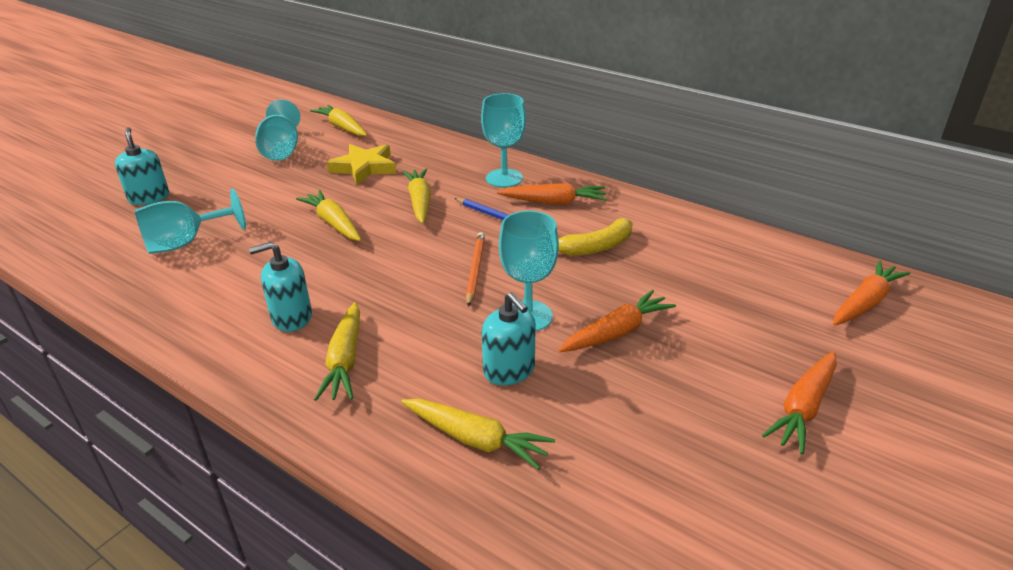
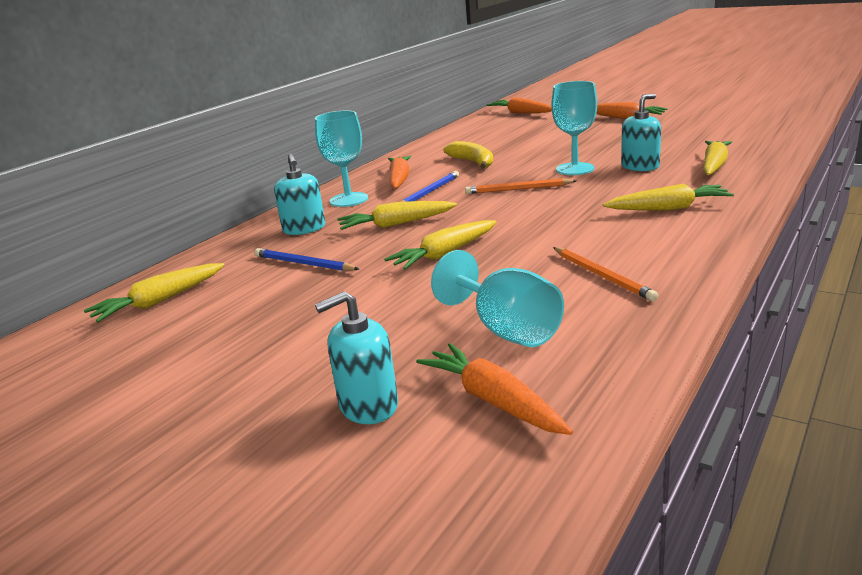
camera: 90 degrees left, 10 degrees down
(226, 292) = (602, 276): none -> orange pencil
(281, 150) = (220, 330): turquoise goblet -> none
(291, 317) = (626, 237): turquoise soap dispenser -> turquoise soap dispenser (304, 229)
(364, 168) = (303, 264): yellow star -> blue pencil
(617, 332) = (580, 149): orange carrot -> orange carrot (493, 401)

